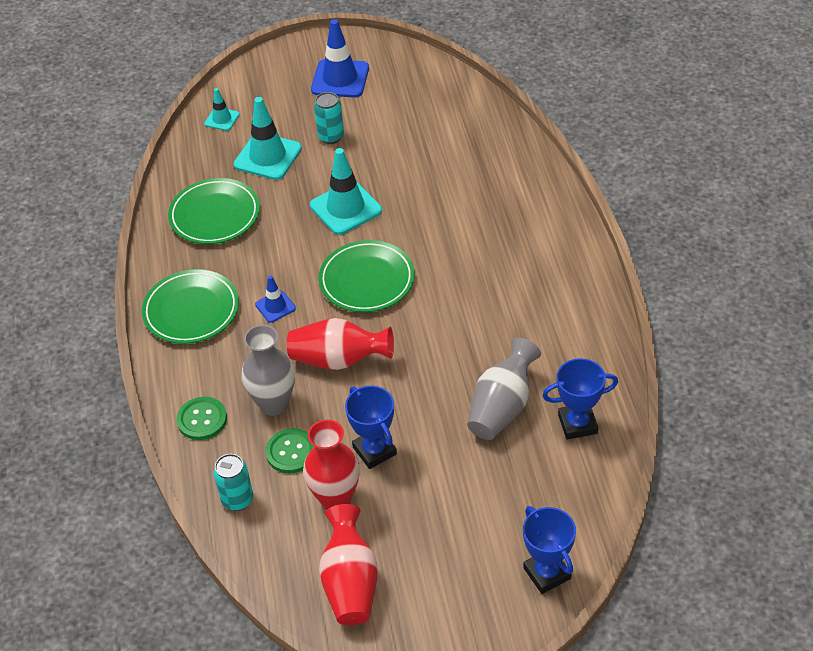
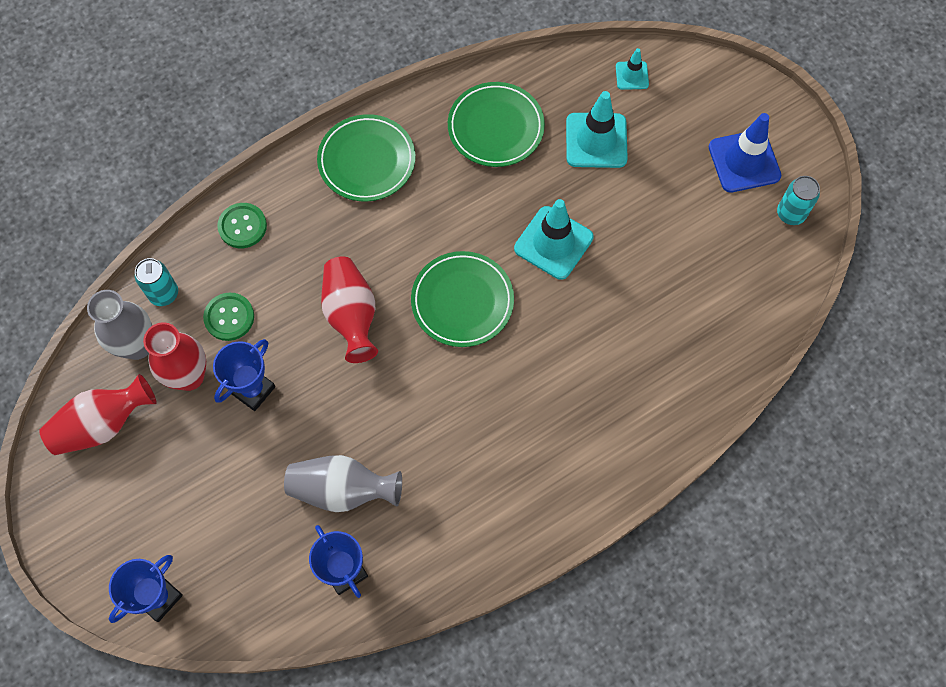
camera: 65 degrees right, 20 degrees up
(274, 404) = (280, 279): grey vase -> grey vase (137, 346)
(275, 306) = (397, 231): blue traffic cone -> none
(331, 137) = (651, 188): turquoise can -> turquoise can (790, 214)

